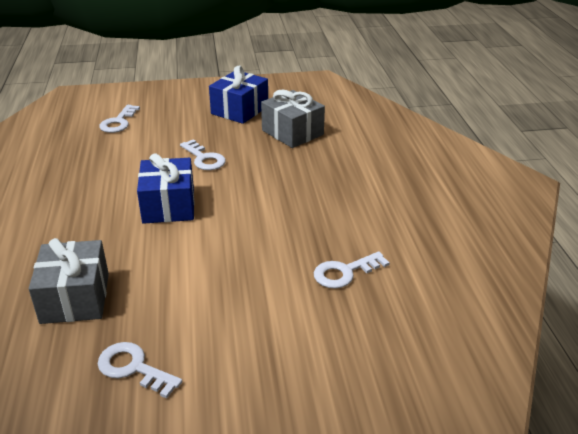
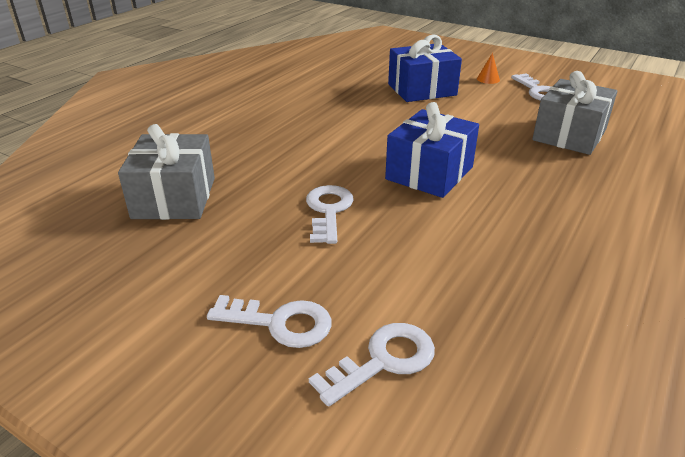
camera: 140 degrees left, 0 degrees up
(209, 365) = (488, 79): none -> orange cone
(240, 110) = (161, 274): blue gift -> blue gift (422, 89)
(345, 272) = (347, 83): white key -> white key (280, 323)

